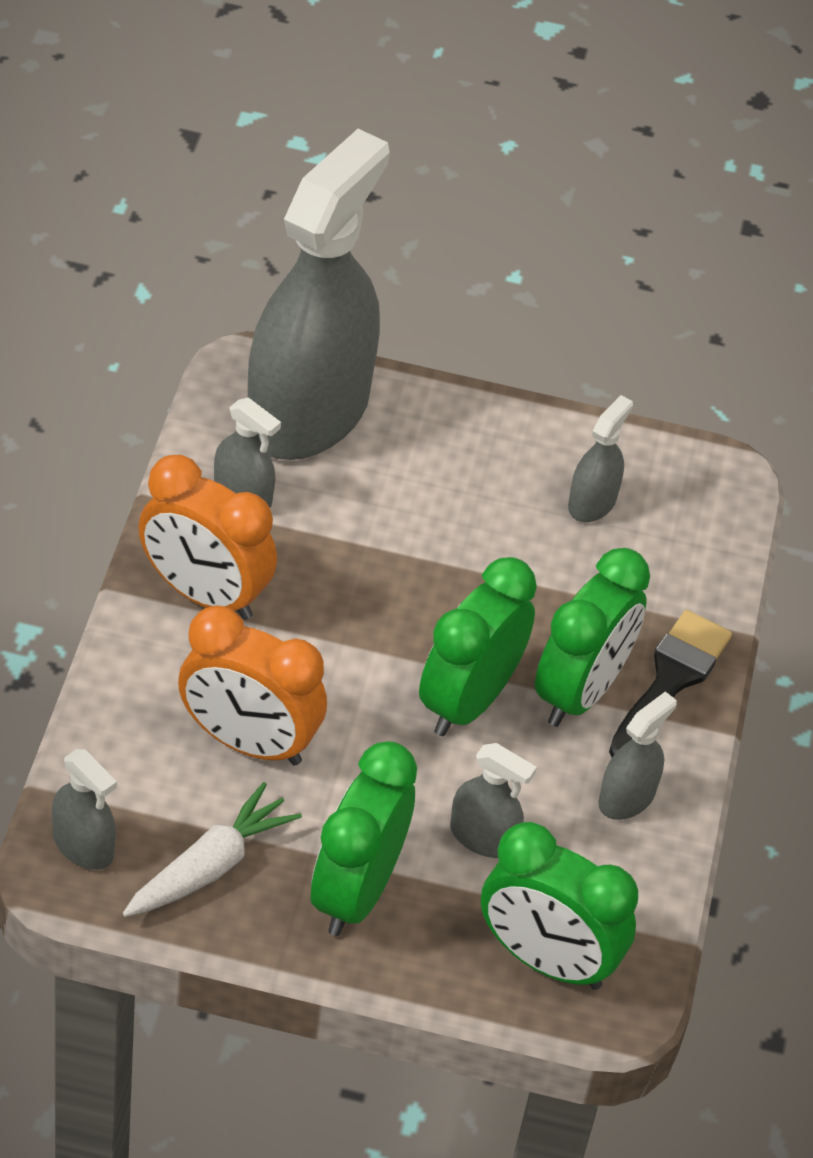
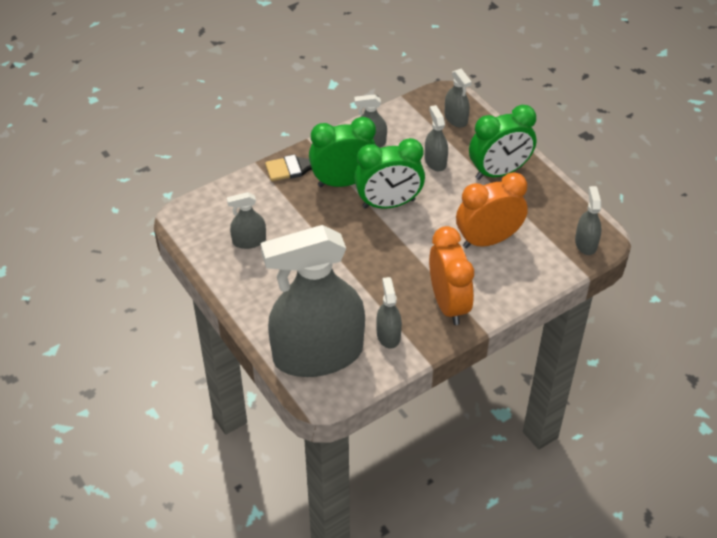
camera: 130 degrees left, 0 degrees up
(210, 866) = (544, 209): white carrot -> none
(248, 742) = (488, 240): orange clock -> orange clock turned 90 degrees counterclockwise
(546, 960) = (456, 118): green clock -> grey spray bottle

